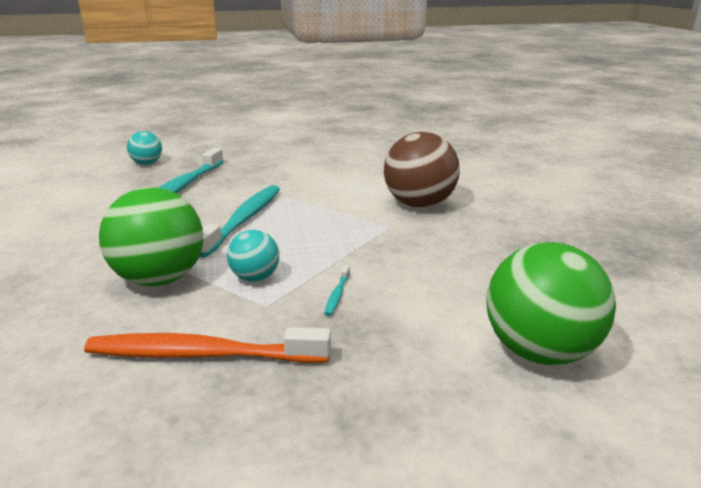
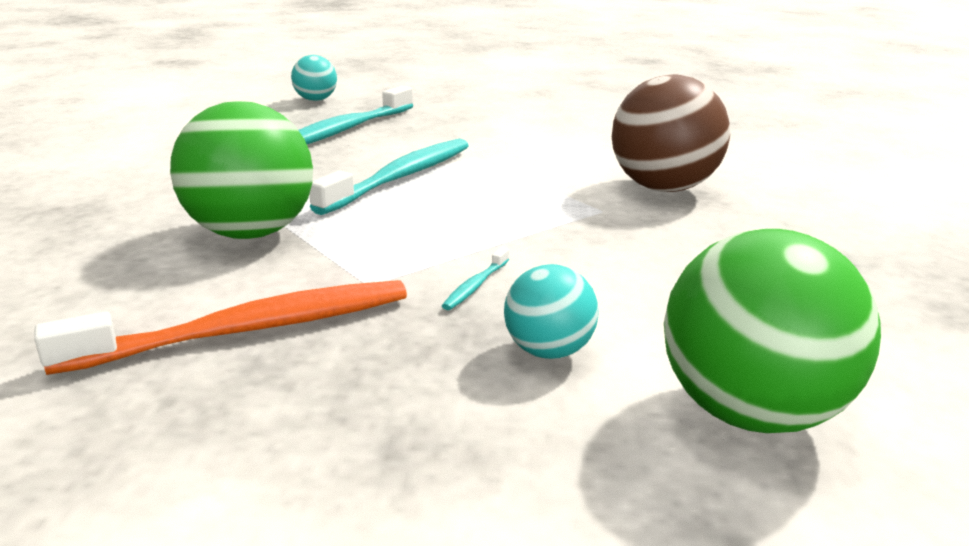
camera: 15 degrees right, 0 degrees up
(202, 355) = (249, 330): orange toothbrush -> orange toothbrush turned 135 degrees clockwise
(255, 278) = (374, 248): turquoise ball -> turquoise ball (548, 351)

